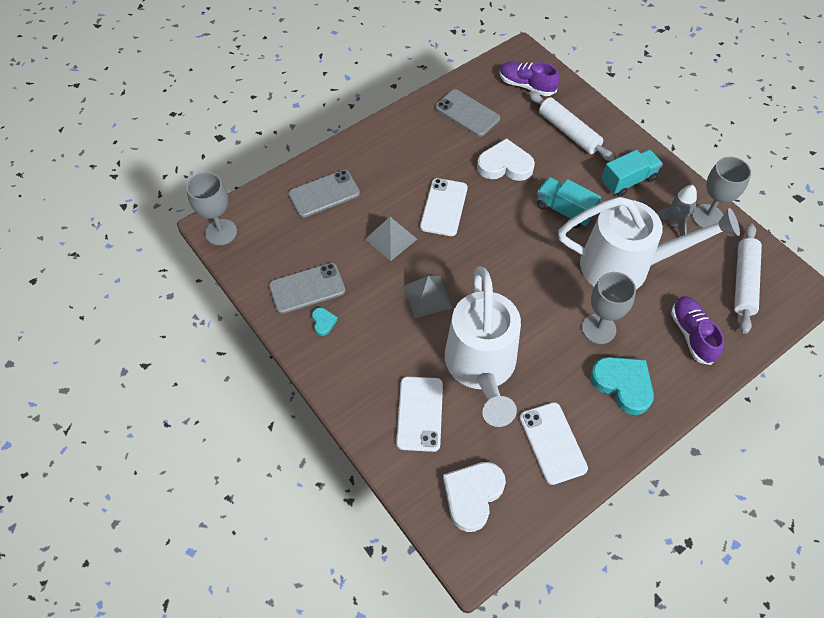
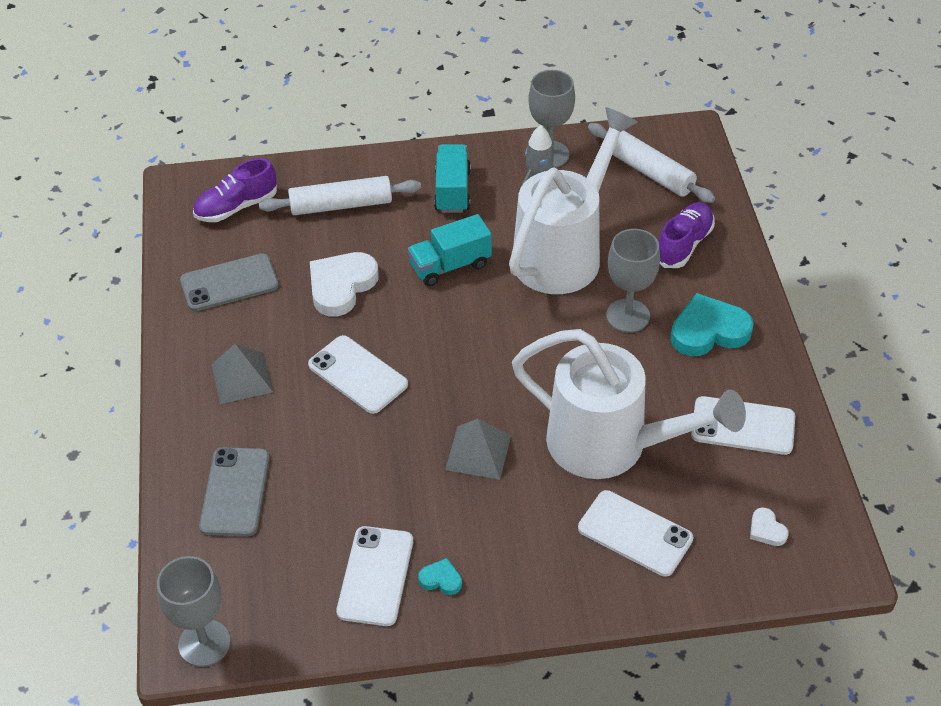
camera: 60 degrees left, 10 degrees down
(307, 288) = (375, 576): grey phone -> white phone
(391, 239) = (364, 451): grey pyramid -> grey pyramid (241, 378)
(472, 495) = (766, 530): white heart -> white heart, size x0.47
(692, 334) = (684, 244): purple shoe -> purple shoe turned 105 degrees clockwise

